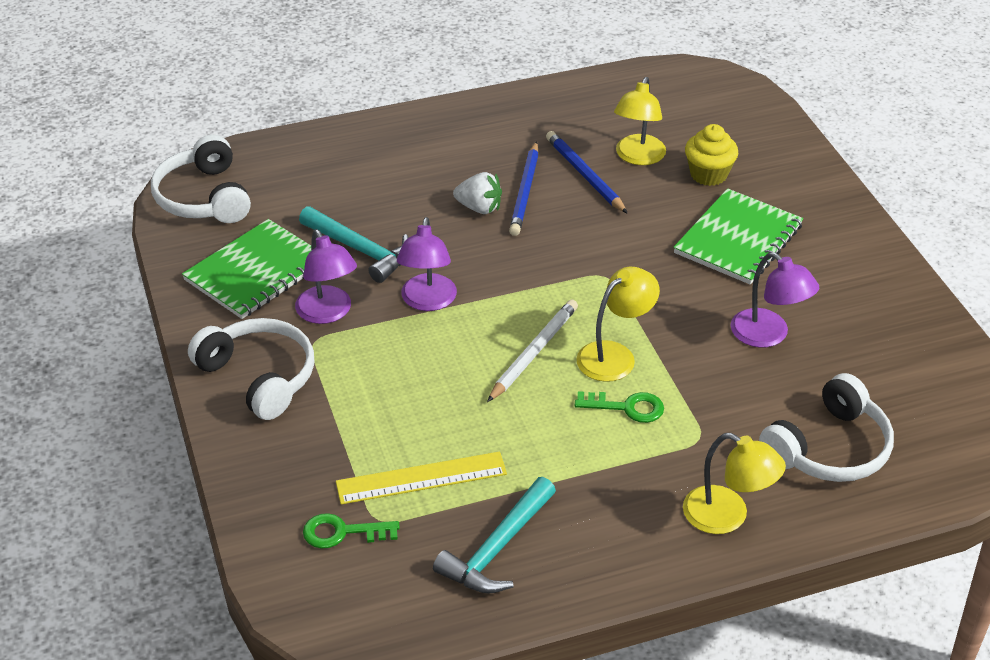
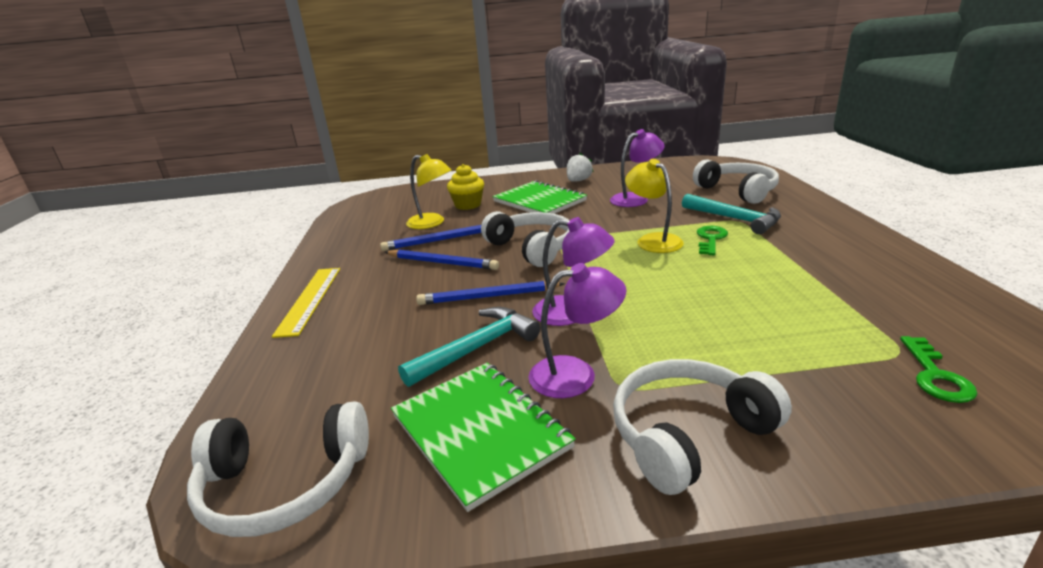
camera: 75 degrees left, 15 degrees down
(421, 478) = (826, 325): yellow ruler -> yellow ruler (309, 300)
(452, 240) = (488, 297): none -> blue pencil
(479, 208) = (450, 282): white strawberry -> white strawberry (578, 181)
(497, 548) = (898, 293): turquoise hammer -> turquoise hammer (734, 219)
(533, 353) = (649, 268): white pencil -> none
(574, 254) = (532, 248): none -> white headphones
(727, 516) = (811, 217): yellow lamp -> none

